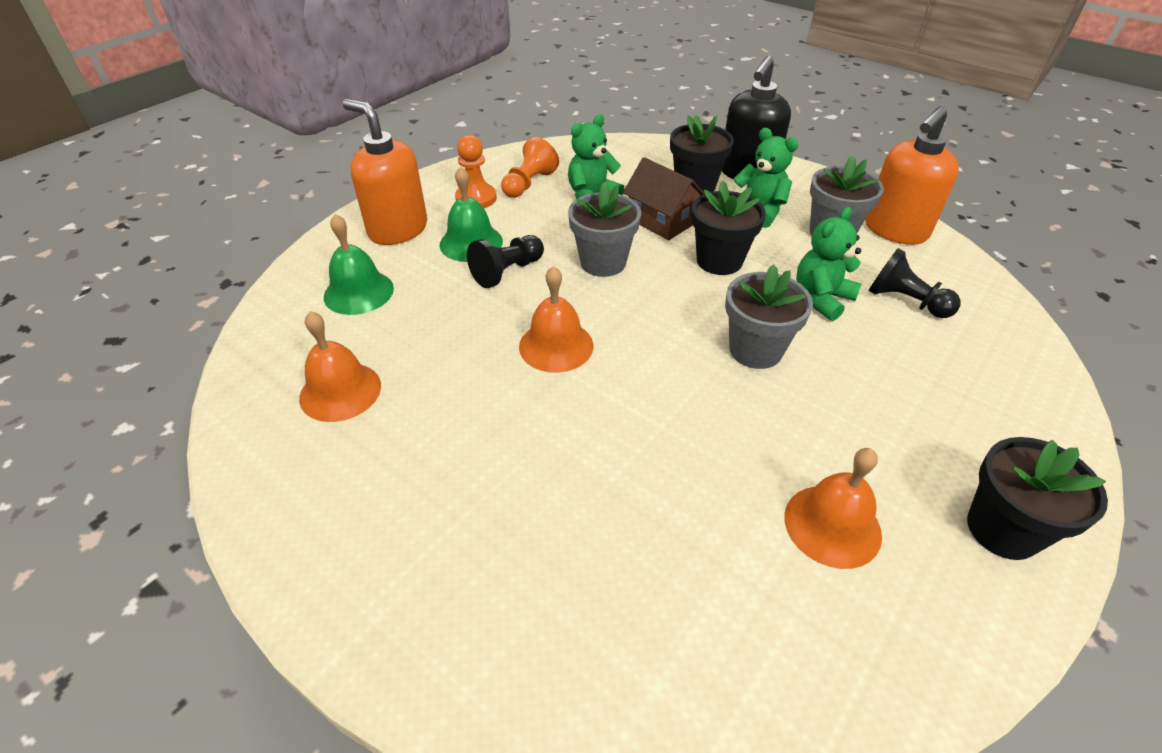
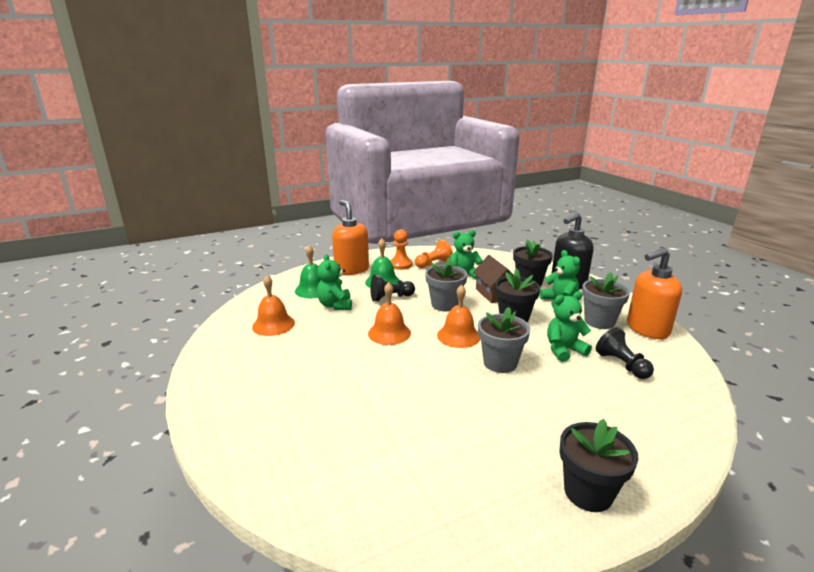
camera: 25 degrees right, 20 degrees down
(424, 315) = (335, 305): none -> green teddy bear
(832, 525) = (476, 453): orange bell -> orange bell (458, 336)

